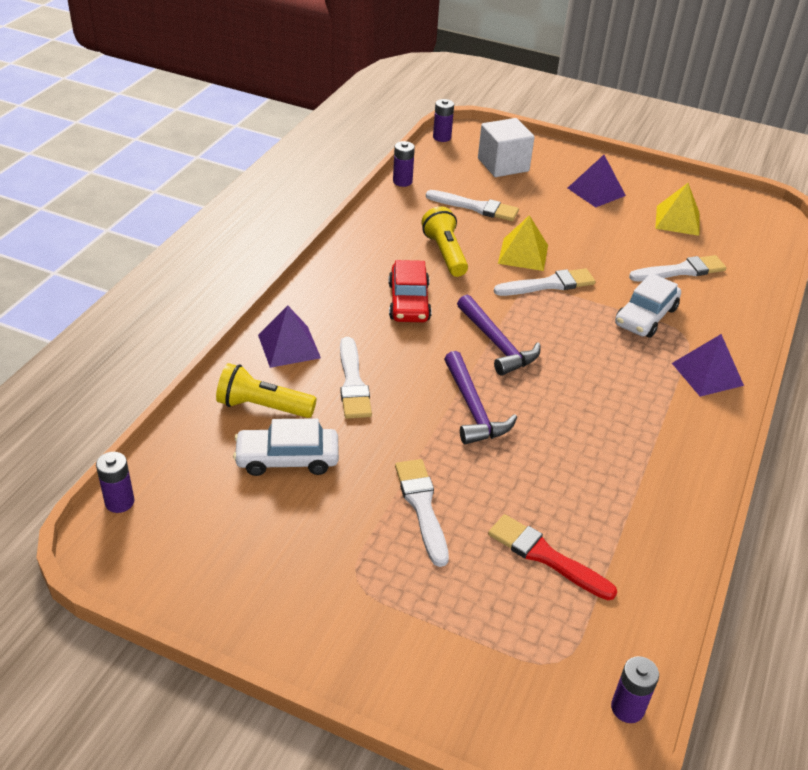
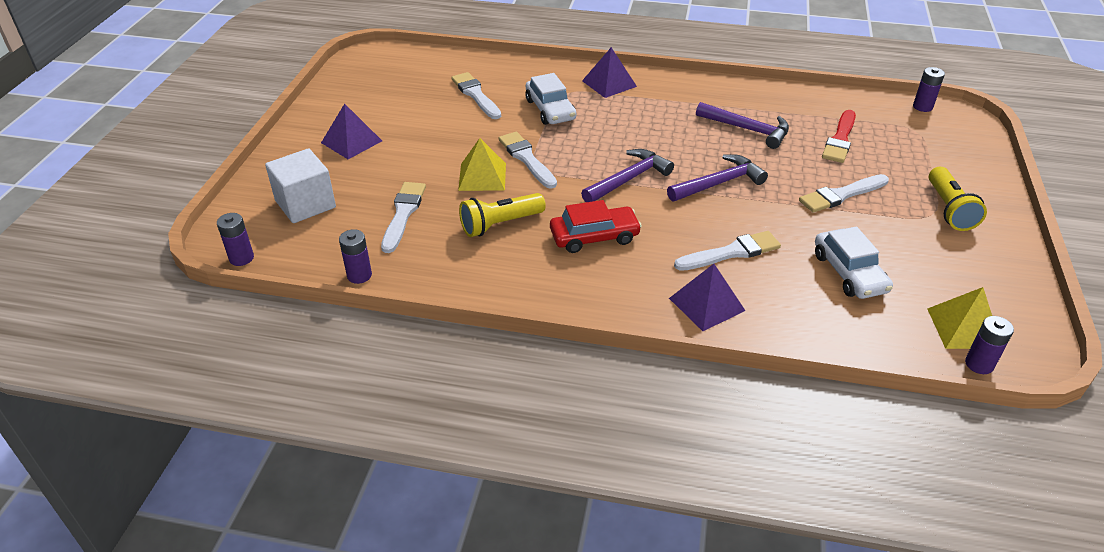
camera: 100 degrees left, 0 degrees up
(263, 407) = (800, 302): yellow flashlight -> yellow flashlight (949, 209)
(584, 469) = (747, 129): none -> purple hammer
(645, 316) = (550, 110): white car -> white car turned 45 degrees clockwise
(677, 220) = (393, 97): yellow pyramid -> yellow pyramid (964, 328)

